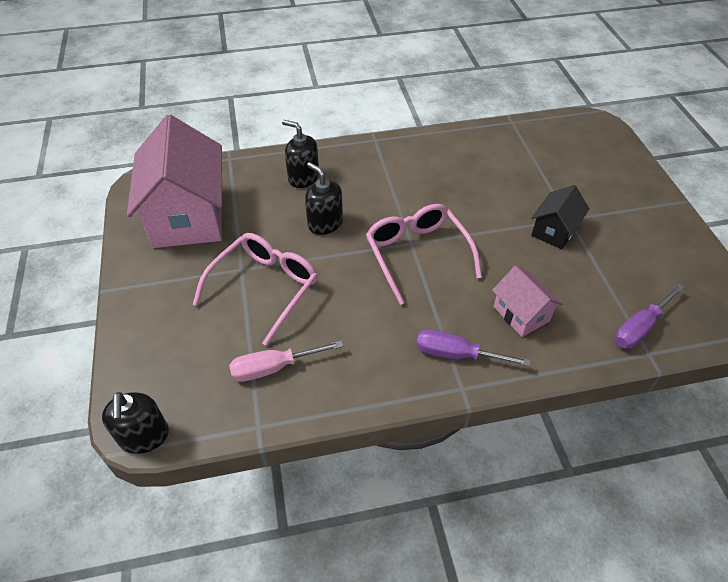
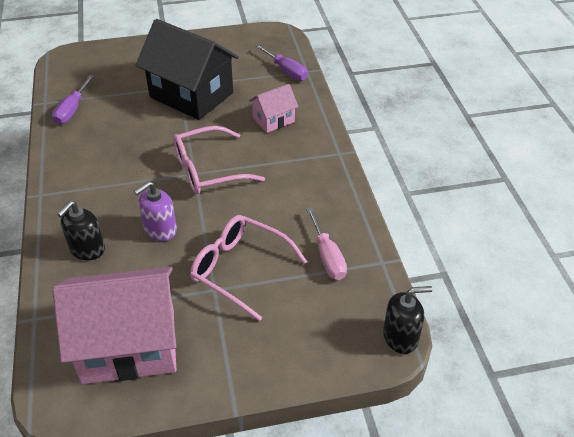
camera: 90 degrees left, 5 degrees down
(325, 223) = (160, 230): black soap dispenser -> purple soap dispenser
(457, 354) = (310, 153): purple screwdriver -> purple screwdriver (72, 110)
(554, 231) = (191, 95): black house -> black house, size x2.05

